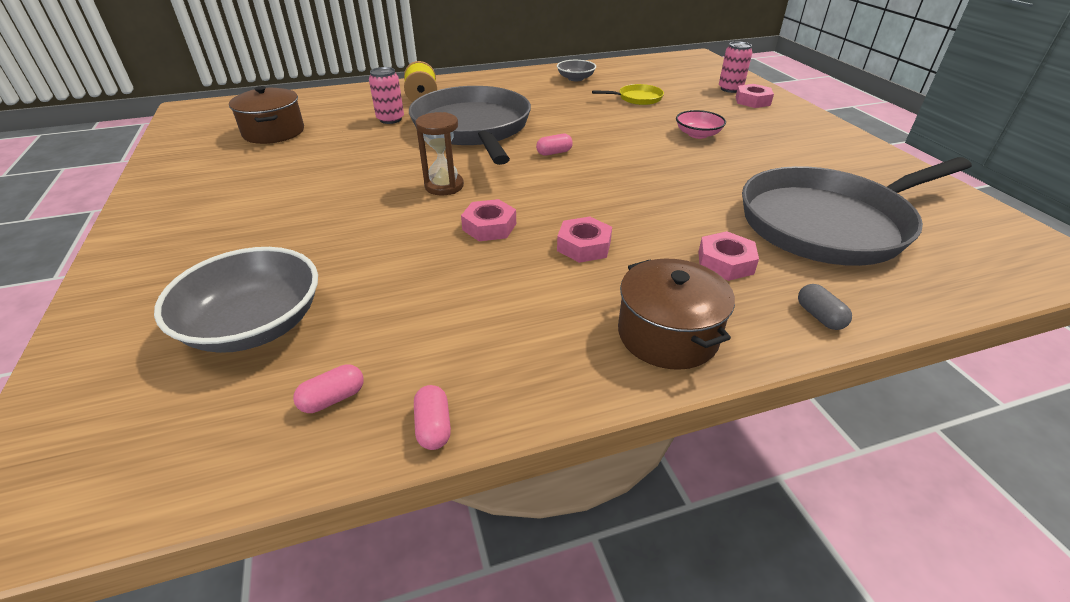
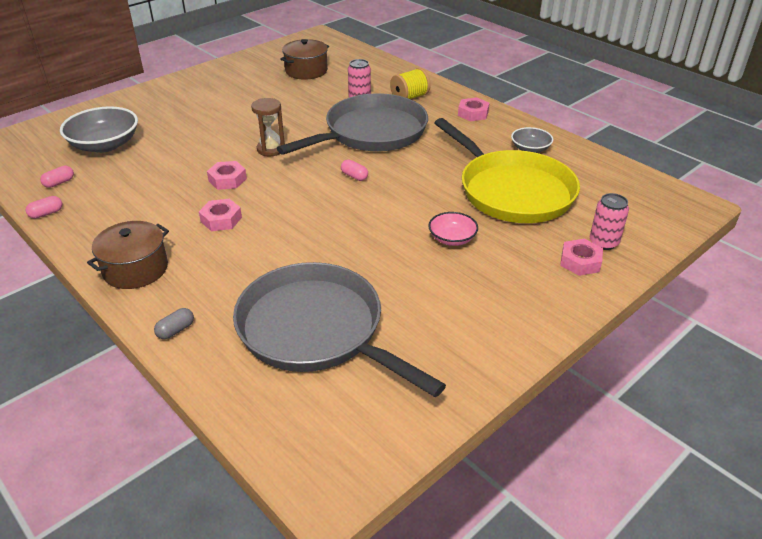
camera: 65 degrees right, 0 degrees up
(333, 399) = (59, 183): pink capsule -> pink capsule turned 75 degrees counterclockwise
(637, 98) = (512, 191): yellow pan -> yellow pan, size x2.46
(725, 262) = (227, 281): pink nut -> pink nut (473, 113)

